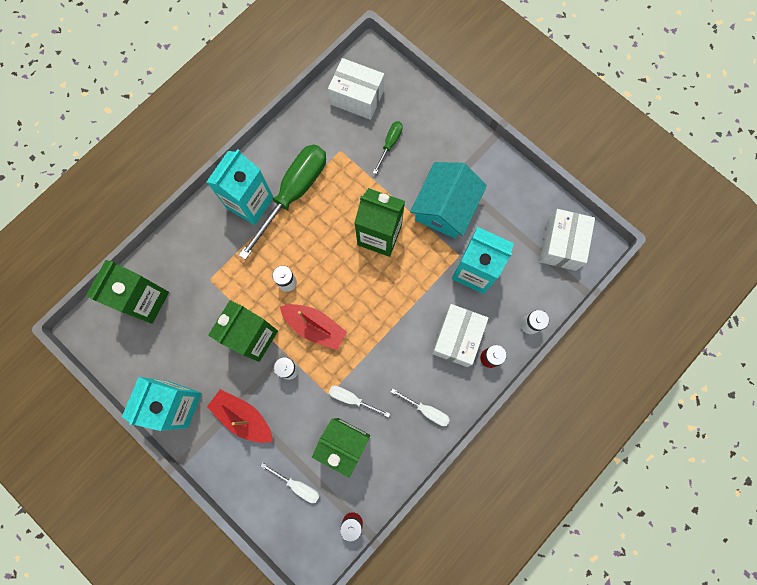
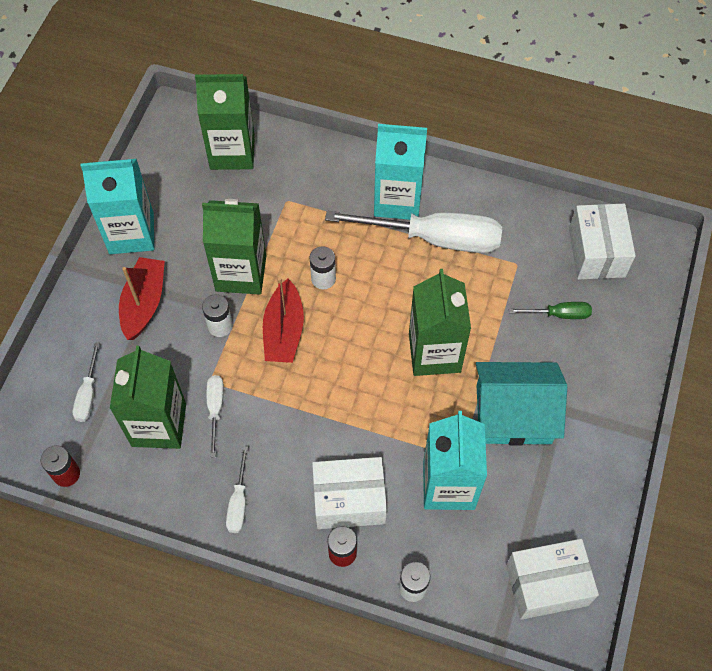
camera: 65 degrees right, 15 degrees down
(293, 193) = (434, 238): green screwdriver -> white screwdriver

